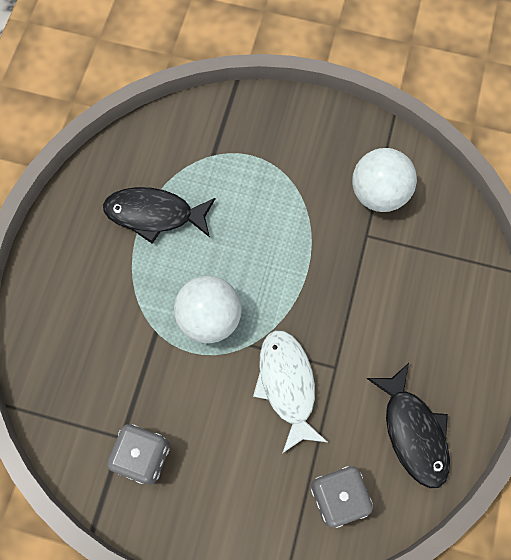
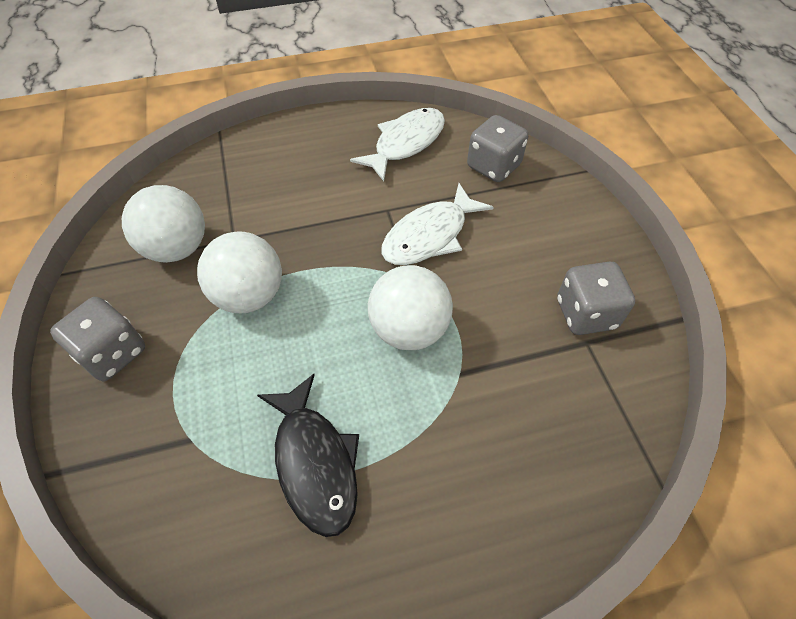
camera: 120 degrees left, 15 degrees down
(303, 130) = (112, 353): none -> grey dice
(303, 226) = (249, 295): none -> white ball
(413, 432) = (406, 143): black fish -> white fish

